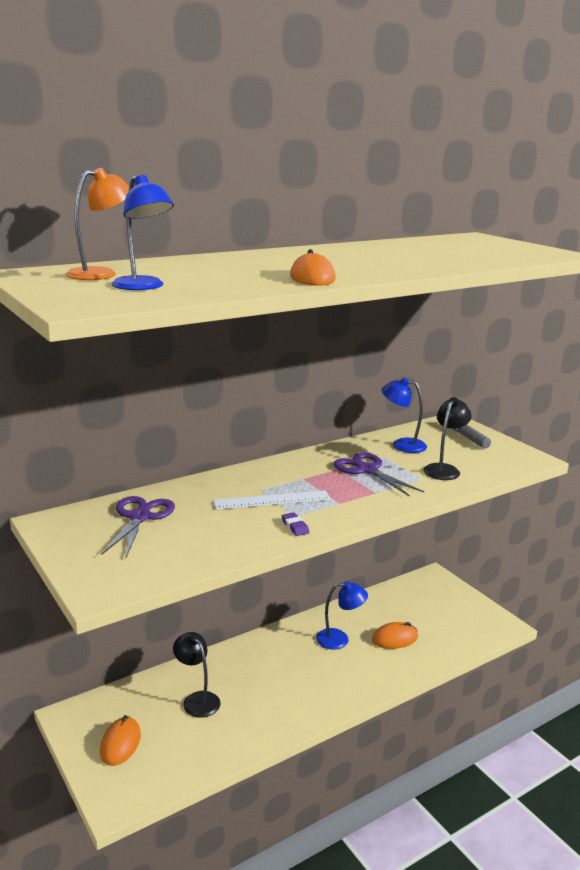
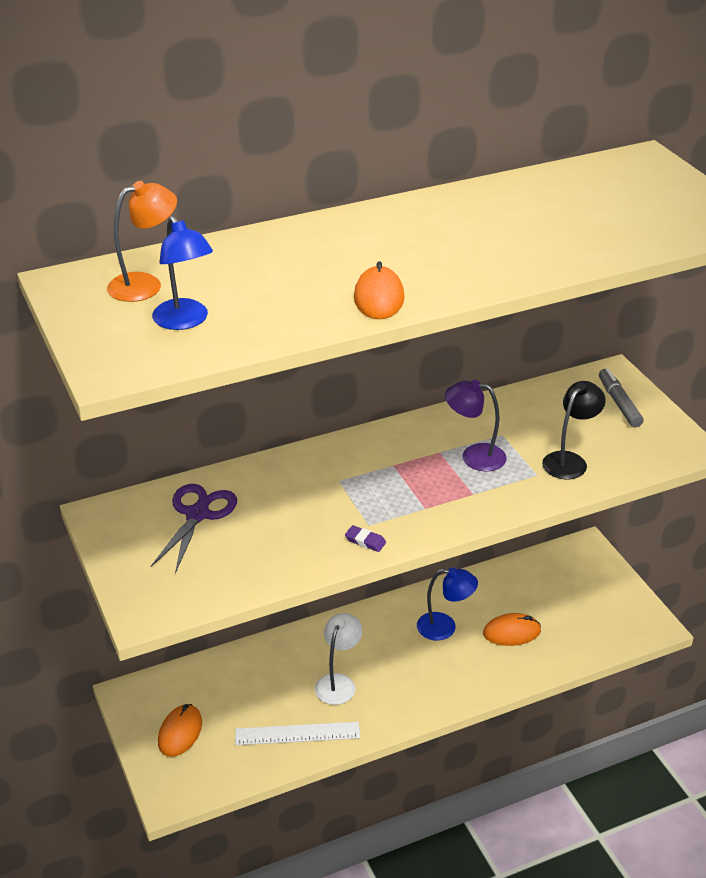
camera: 10 degrees right, 15 degrees up
(197, 699) = (268, 689): black lamp -> none
(259, 688) = (338, 682): none -> white lamp
(272, 500) = (349, 498): white ruler -> white ruler (297, 734)
(295, 526) = (365, 541): purple eraser -> purple eraser turned 45 degrees counterclockwise
(367, 470) = (474, 456): purple scissors -> purple lamp
(402, 445) = (531, 414): blue lamp -> none

